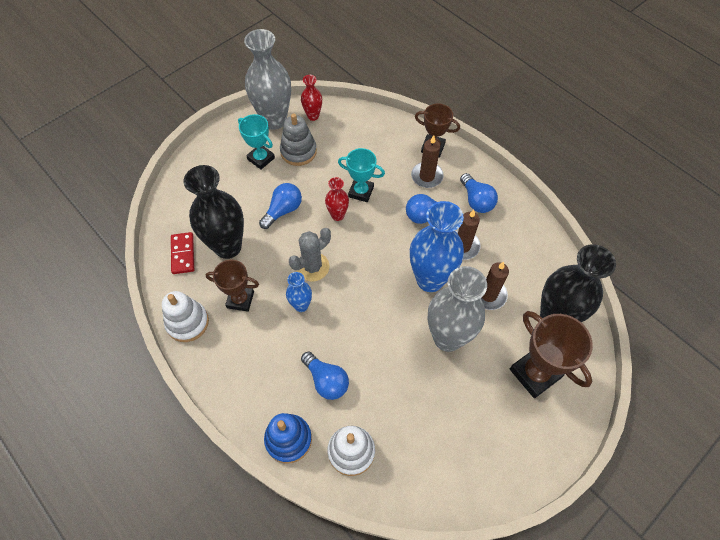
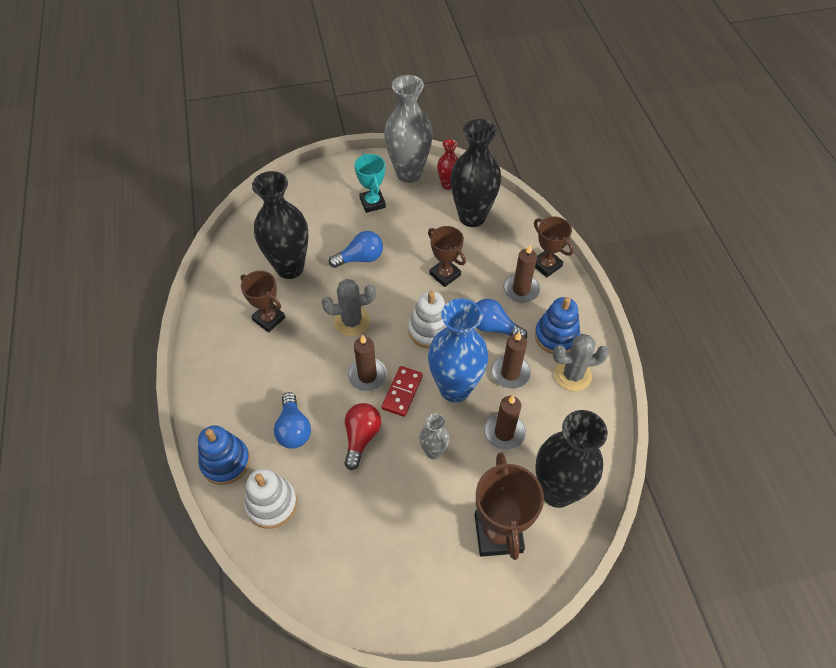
camera: 30 degrees right, 5 degrees down
(183, 254) = (248, 255): red domino -> red domino (402, 392)
(187, 322) = (212, 316): white stacking toy -> white stacking toy (430, 330)
(298, 151) = (411, 211): grey stacking toy -> none
(301, 305) = (318, 351): blue vase -> none
(337, 215) = (407, 286): red vase -> none
(350, 134) = (472, 217): none -> black vase
(355, 305) = (367, 376): none -> brown candle
(361, 192) = (445, 274): turquoise trophy -> brown trophy
(385, 357) = (361, 437): none -> red light bulb
(447, 338) = (433, 452): grey vase -> grey vase, size x0.49
(476, 200) = (556, 336): blue light bulb -> blue stacking toy
(507, 224) = (572, 375): none -> grey cactus

